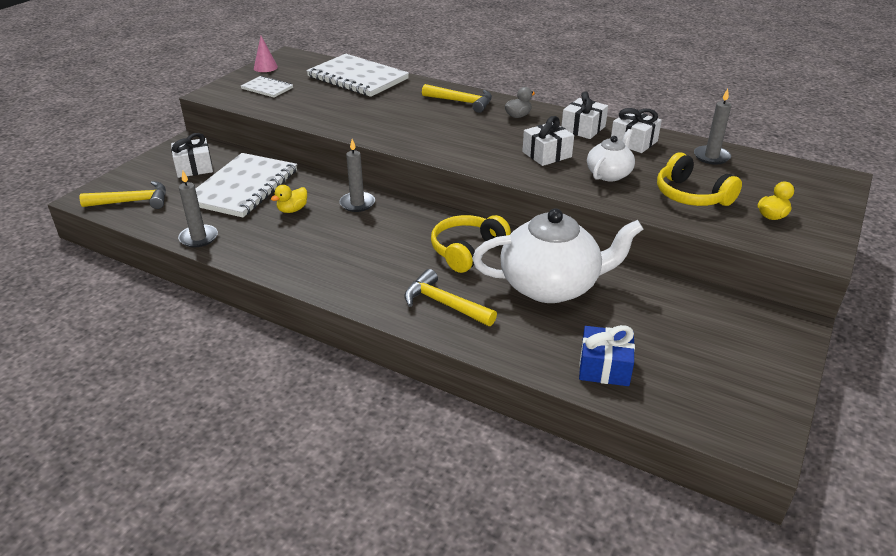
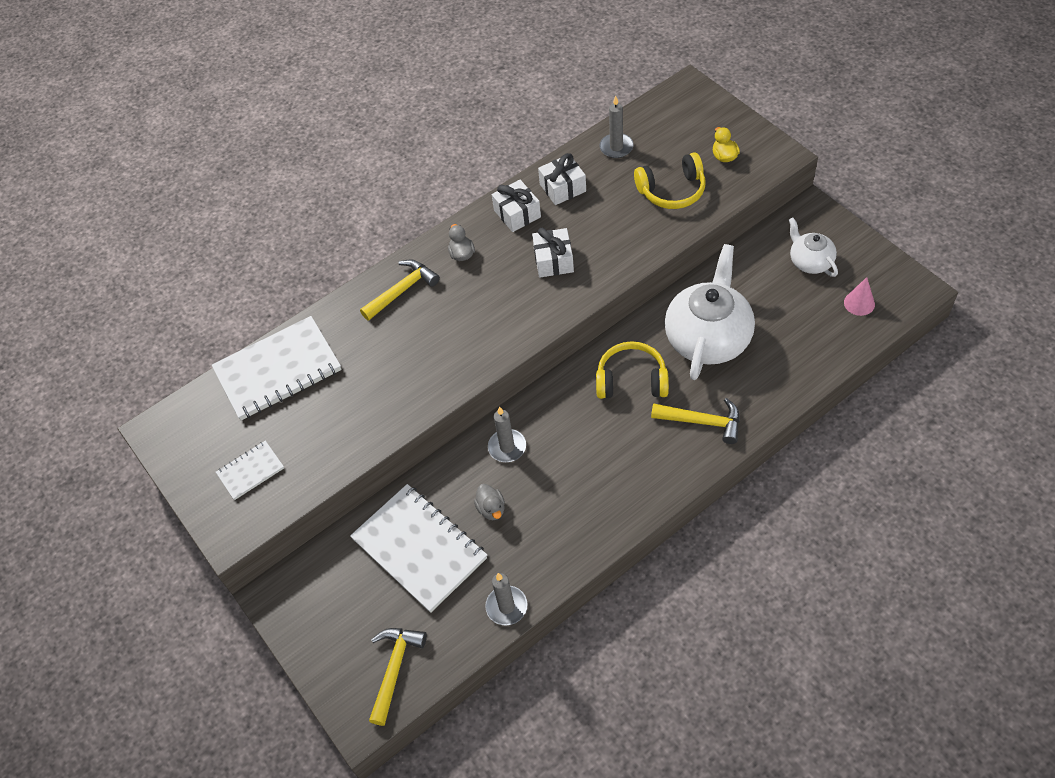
camera: 60 degrees left, 20 degrees up
(194, 167) = (344, 595): white gift -> none
(265, 67) = (181, 462): pink cone -> pink cone (859, 303)
(292, 210) = (491, 509): yellow duck -> grey duck
(444, 304) = (703, 422): yellow hammer -> yellow hammer turned 135 degrees counterclockwise
(467, 251) = (631, 380): yellow headphones -> yellow headphones turned 120 degrees clockwise
(604, 367) = (819, 343): blue gift -> none
(609, 174) = (611, 230): white teapot -> white teapot (810, 261)

